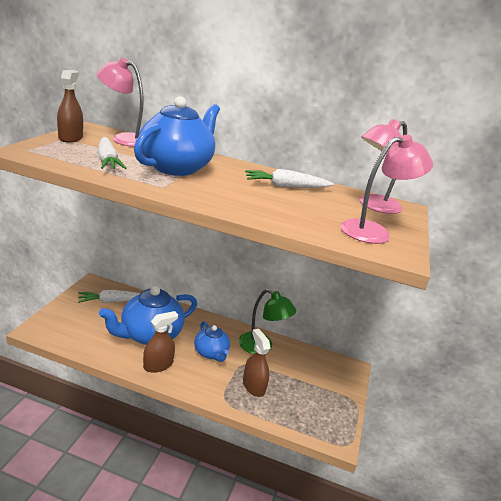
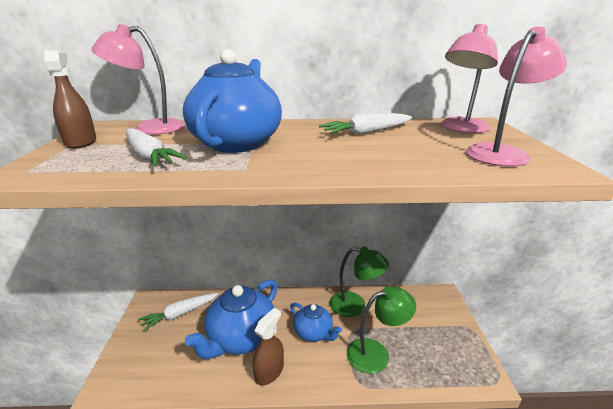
camera: 15 degrees left, 0 degrees up
(253, 386) = (376, 353): brown spray bottle -> green lamp

